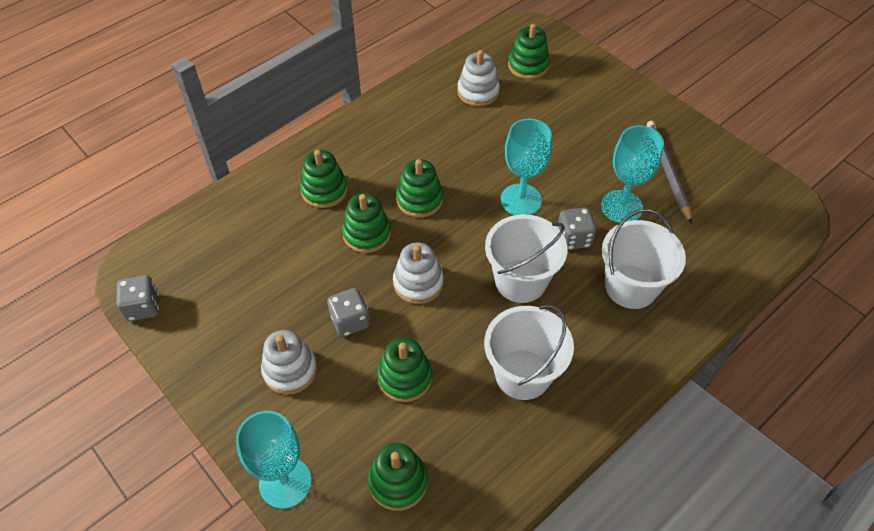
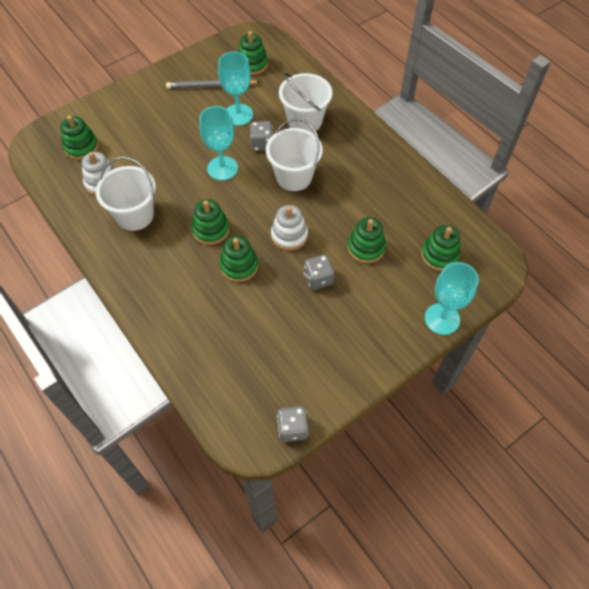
camera: 85 degrees left, 5 degrees up
(290, 370) = (357, 317): white stacking toy -> none
(324, 190) = (188, 295): green stacking toy -> green stacking toy (252, 64)
(522, 374) = (366, 184): white bucket -> white bucket (135, 215)

